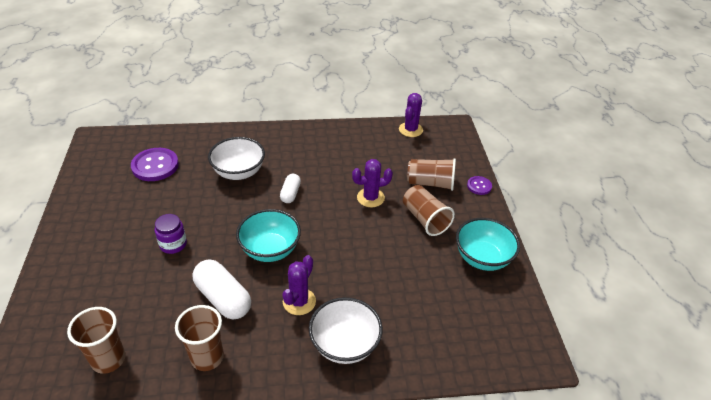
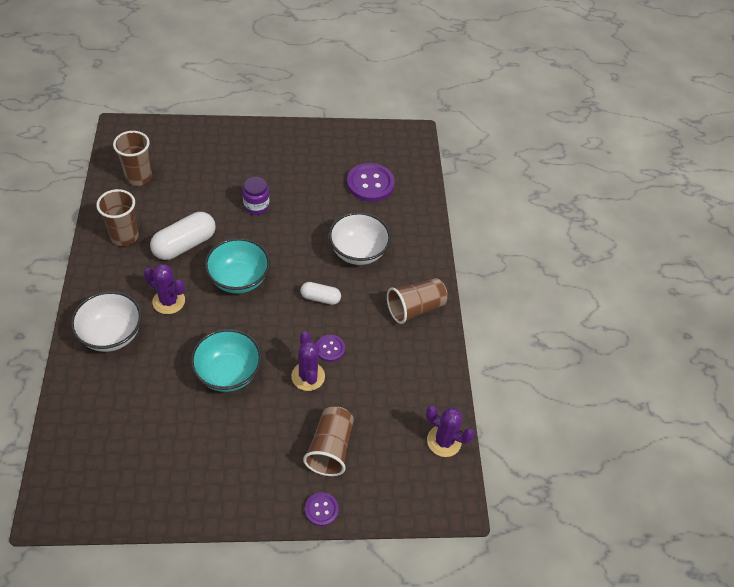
camera: 90 degrees right, 10 degrees up
(342, 186) = (330, 349): none -> purple button
(425, 219) = (266, 431): brown cup -> brown cup (415, 308)
(482, 258) = (195, 484): turquoise bowl -> turquoise bowl (228, 373)

